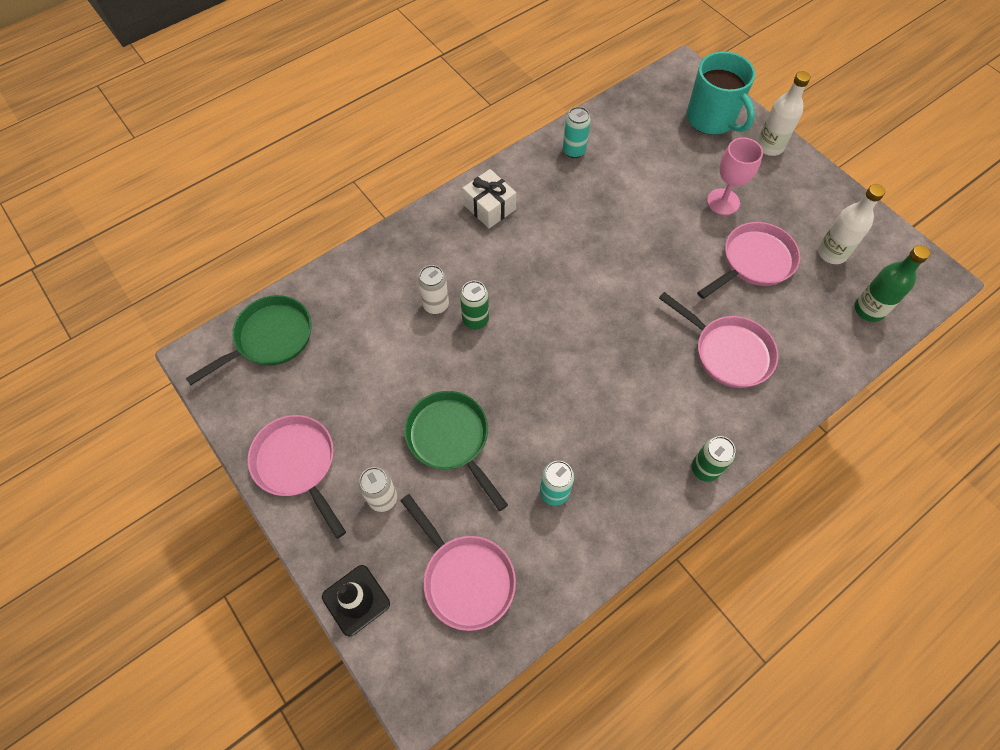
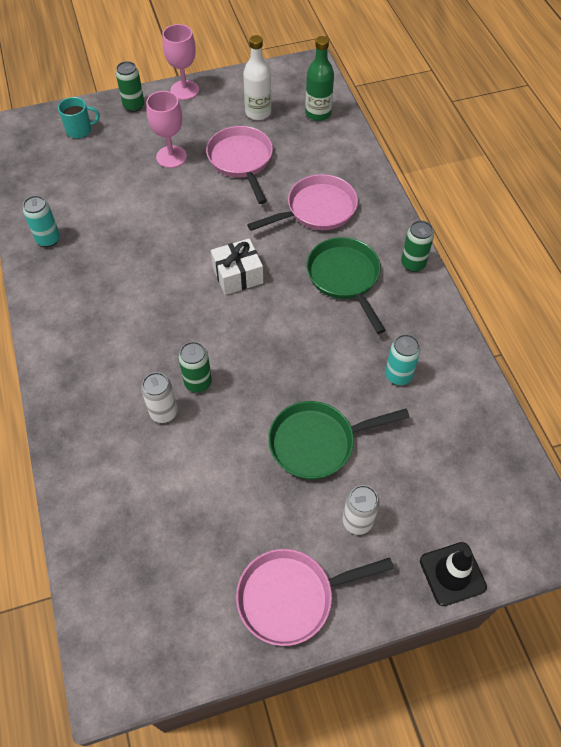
camera: 70 degrees left, 5 degrees down
(270, 338) = (123, 593): green pan -> green pan (345, 278)
(465, 578) = (456, 471): pink pan -> none
(489, 207) = (72, 330): white gift -> white gift (237, 275)
(711, 119) = (80, 130): turquoise mug -> turquoise mug, size x0.53
(769, 146) = (134, 106): white bottle -> green can
(820, 178) = (184, 90): none -> pink goblet

